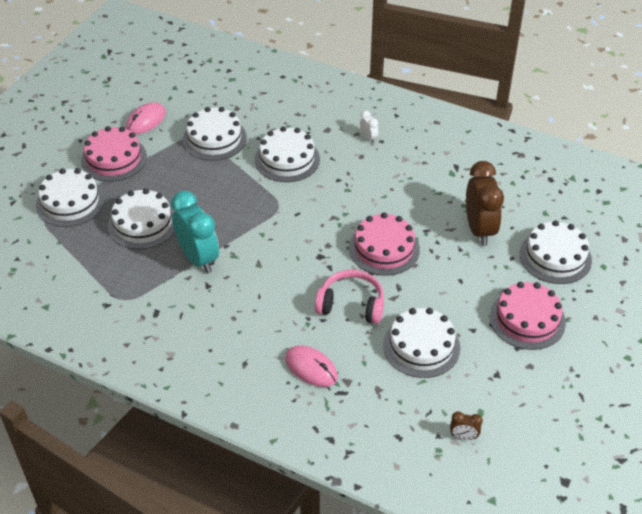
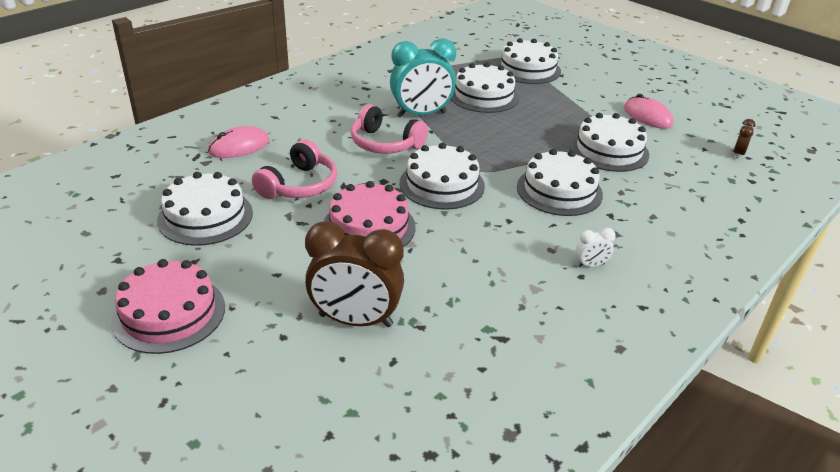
camera: 105 degrees right, 10 degrees down
(114, 159) = (586, 93): pink cake -> none
(261, 270) = (385, 143): none -> pink headphones
(463, 436) = (71, 213): brown clock -> brown clock (738, 154)
(555, 257) = (253, 387): white cake -> white cake (442, 184)

